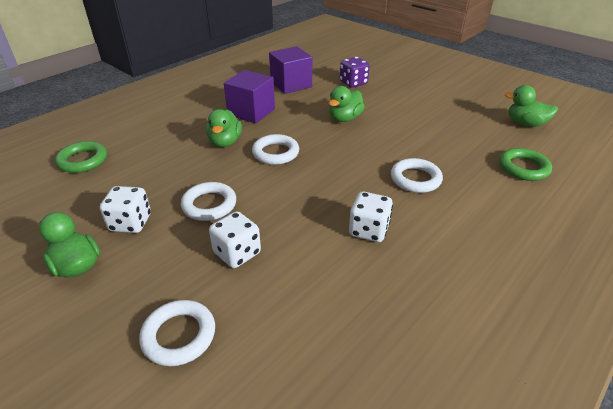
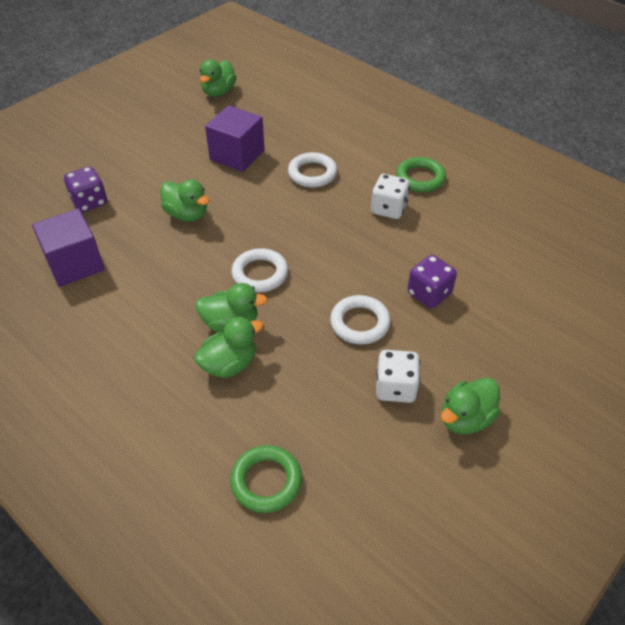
camera: 90 degrees left, 10 degrees up
(179, 335) = (525, 321): white ring -> none
(186, 143) = (229, 364): none -> green duck
(237, 253) = (429, 294): white dice -> purple dice
(251, 112) = (152, 303): purple cube -> purple cube (237, 155)
(523, 168) = (295, 109): green ring -> green ring (420, 178)

